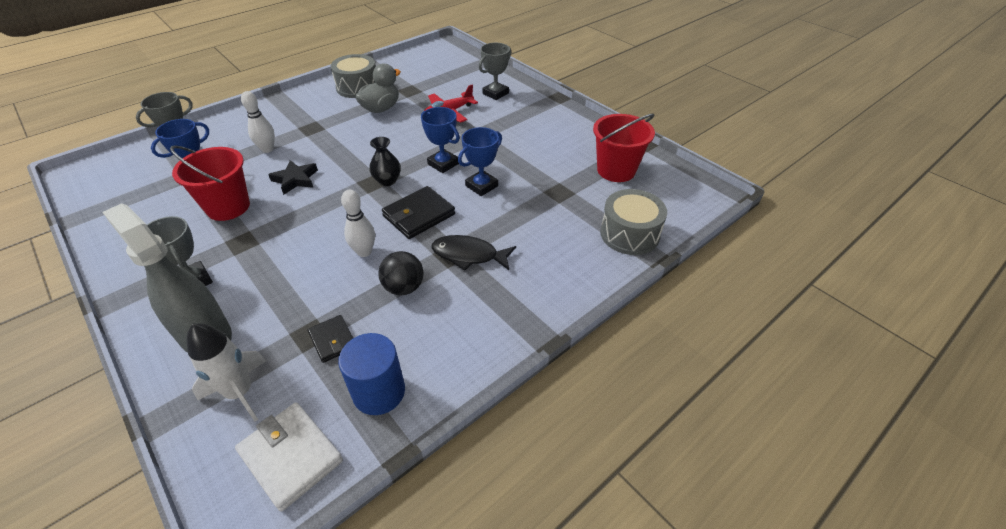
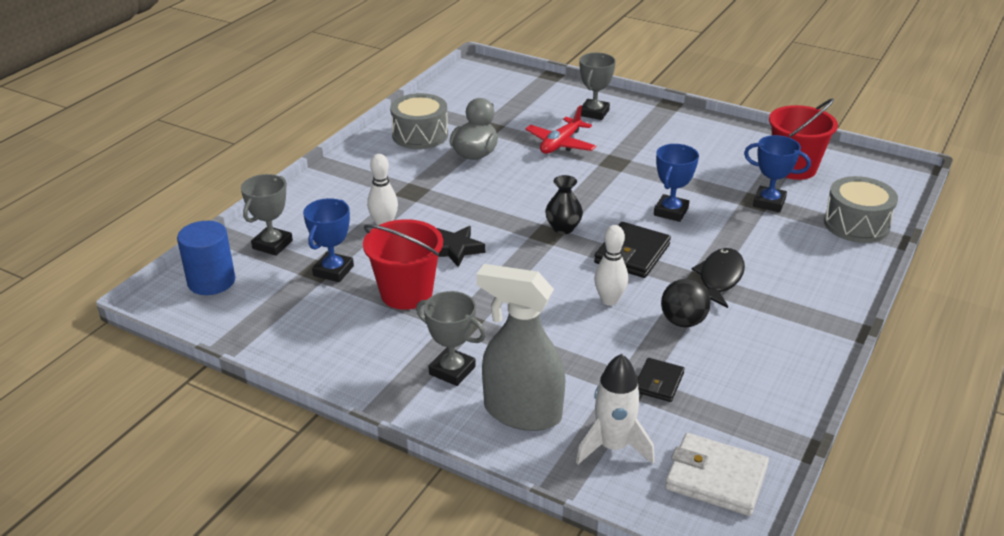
camera: 20 degrees left, 10 degrees down
(332, 340) = (658, 382): black wallet -> black wallet turned 75 degrees clockwise
(379, 392) = (745, 410): blue cylinder -> blue cylinder (211, 281)
(443, 164) = (608, 198): blue trophy -> blue trophy (769, 202)
(469, 255) = (719, 278): black fish -> black fish turned 120 degrees clockwise

